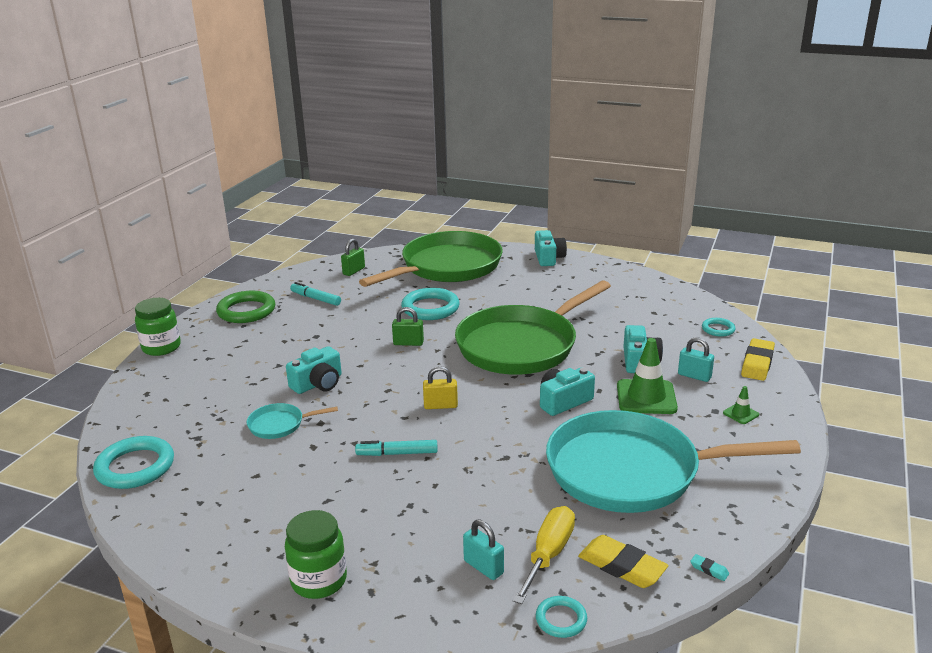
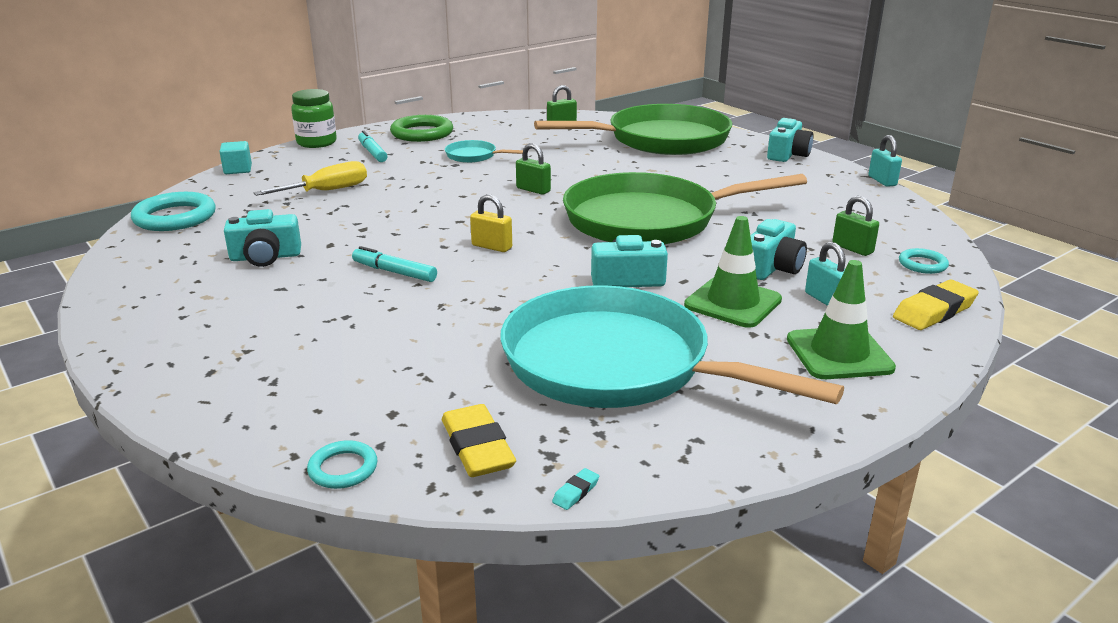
camera: 30 degrees right, 0 degrees up
(124, 398) = (238, 170): none -> turquoise cube
(279, 425) = (326, 220): turquoise pan -> turquoise pan (474, 156)
(315, 299) = (495, 137): turquoise marker -> turquoise marker (372, 152)
(318, 384) = (404, 199): turquoise camera -> turquoise camera (265, 257)
(319, 581) = (182, 346): green jar -> none
(430, 308) = (596, 168): turquoise ring -> none
(483, 567) = (336, 392): turquoise padlock -> turquoise padlock (882, 181)
(548, 554) = (415, 406): yellow screwdriver -> yellow screwdriver (327, 191)
(669, 329) = (852, 248): none -> green padlock
(709, 569) = (576, 492): turquoise eraser -> turquoise eraser turned 60 degrees clockwise
(740, 414) = (839, 354): green traffic cone -> green traffic cone, size x2.13

